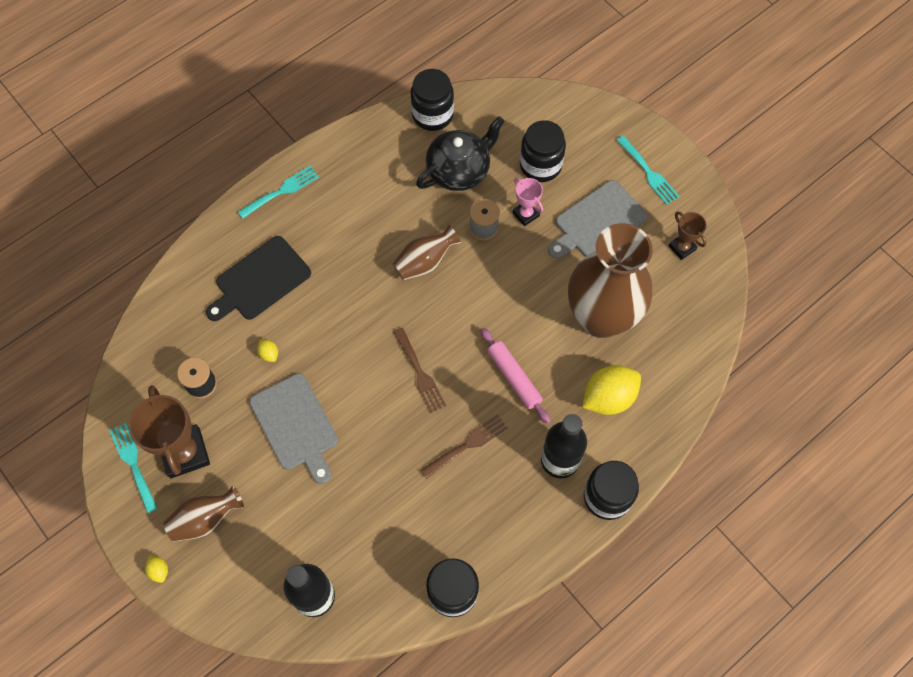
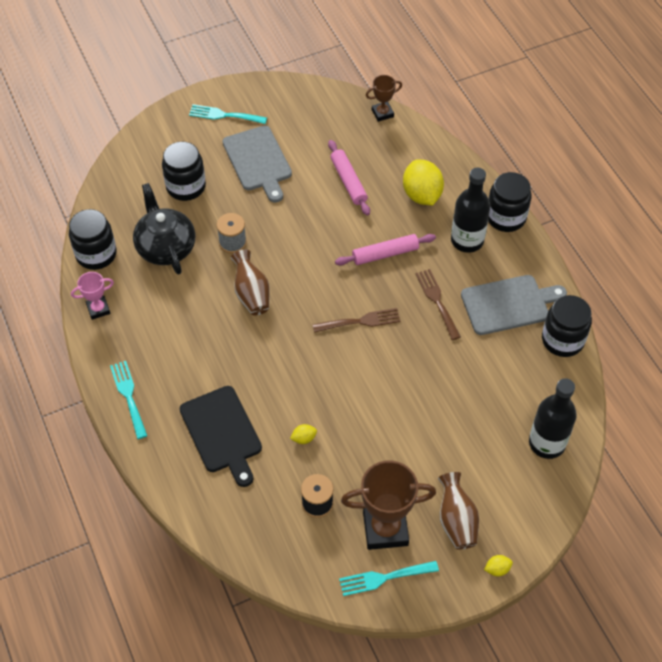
camera: 75 degrees left, 10 degrees down
(296, 425) = (383, 429): grey cutting board -> grey cutting board (508, 304)
(526, 214) = (231, 209): pink trophy -> pink trophy (98, 309)
(601, 317) = (348, 181): brown vase -> pink rolling pin
(648, 172) = (224, 115): turquoise fork -> turquoise fork turned 150 degrees counterclockwise
(682, 247) = (303, 113): brown trophy -> brown trophy (382, 113)

